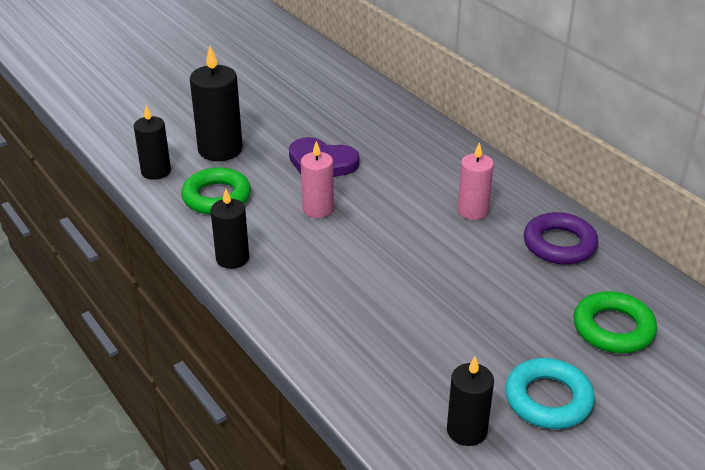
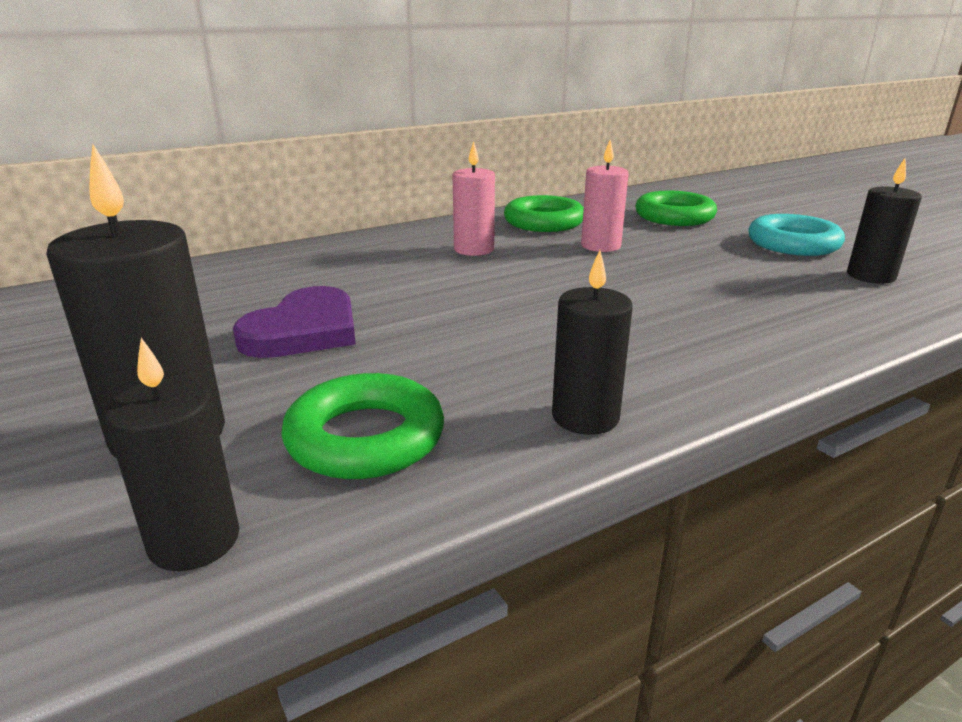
camera: 85 degrees left, 10 degrees down
(318, 209) = (442, 337): pink candle -> pink candle (600, 246)
(559, 244) = (544, 222): purple ring -> green ring

